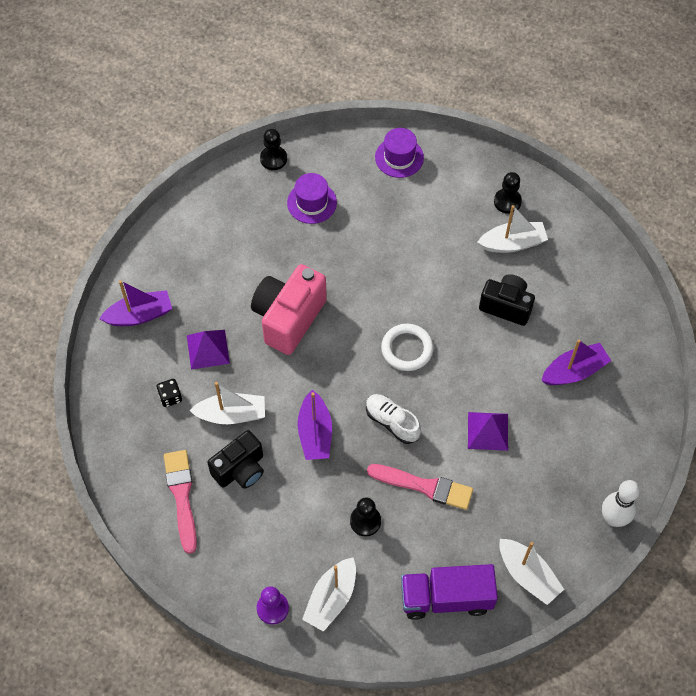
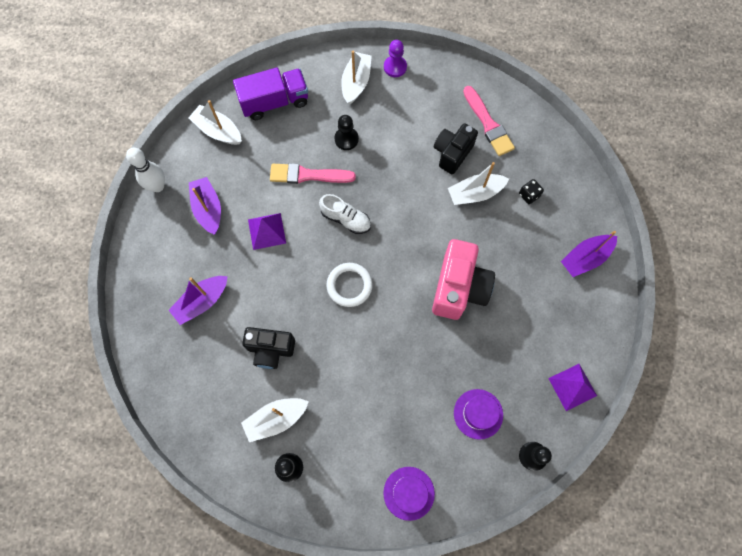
camera: 165 degrees right, 10 degrees up
(208, 349) = (516, 243): purple pyramid -> purple pyramid (572, 387)
(315, 433) = (404, 195): purple boat -> purple boat (208, 209)

